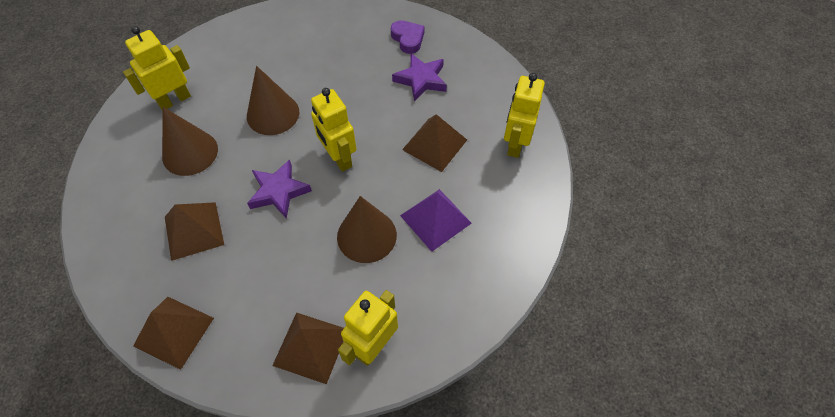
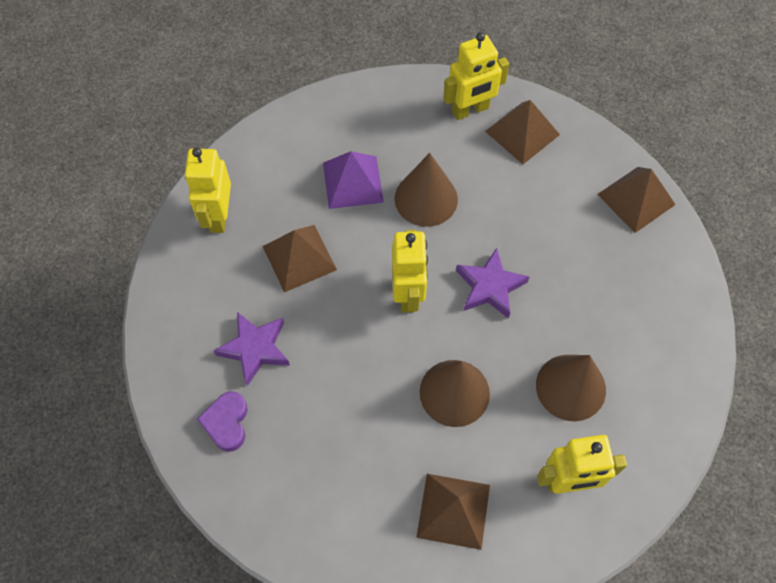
camera: 150 degrees left, 5 degrees up
(194, 230) = (592, 287): brown pyramid -> brown pyramid (453, 510)
(515, 144) = (218, 216): yellow robot -> yellow robot turned 135 degrees clockwise

